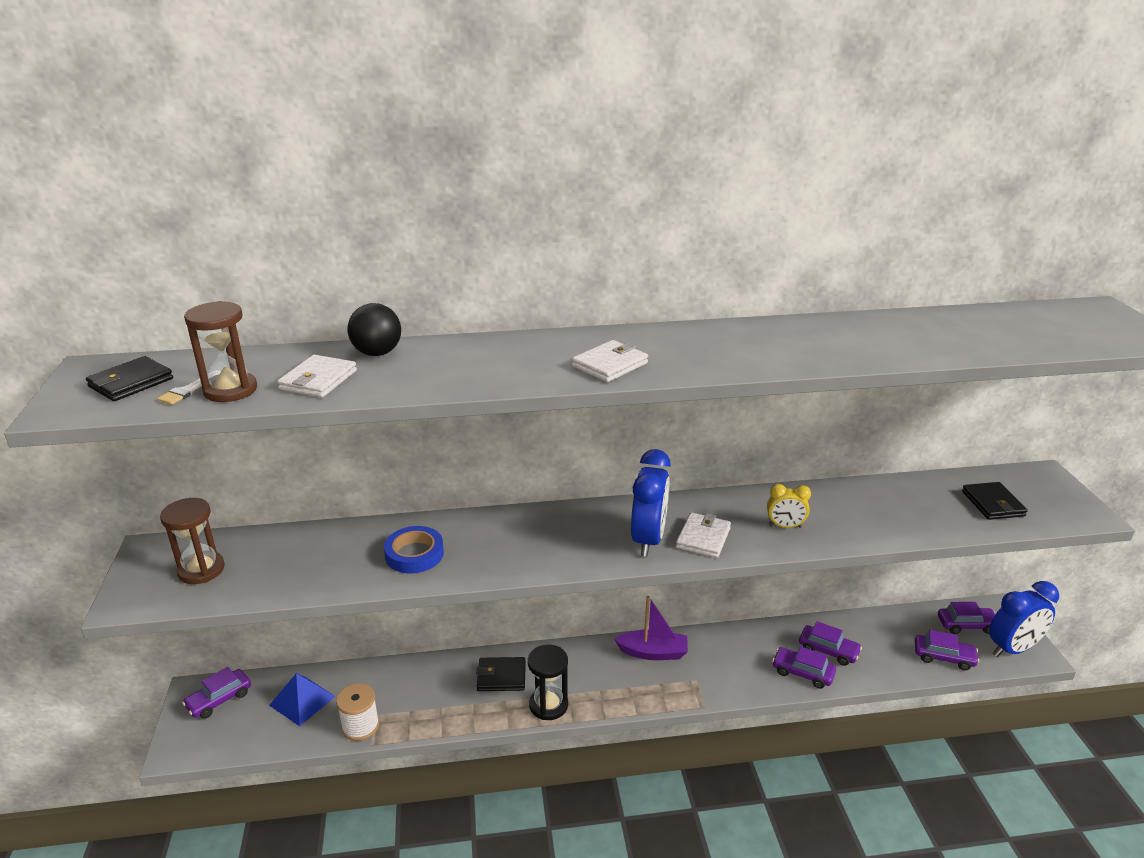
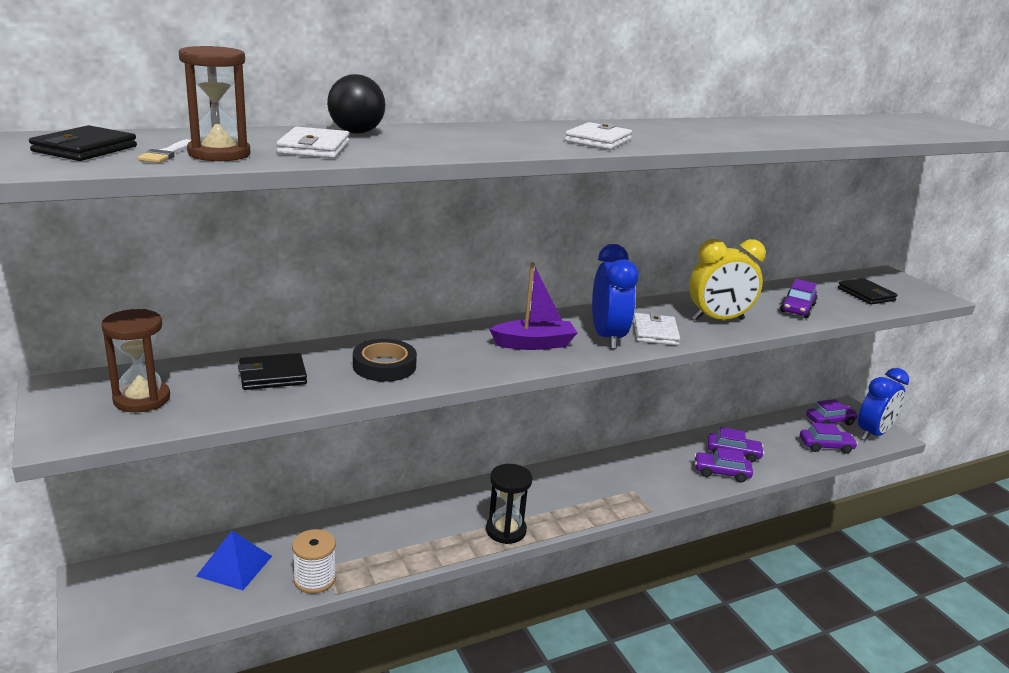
camera: 20 degrees left, 5 degrees down
(219, 699) = (130, 580): purple car -> purple car (797, 308)
(414, 554) = (384, 366): blue tape -> black tape
(501, 676) = (446, 513): black wallet -> black wallet (272, 375)
(653, 652) = (583, 474): purple boat -> purple boat (534, 344)
(785, 526) = (718, 319): yellow clock -> yellow clock, size x1.82

